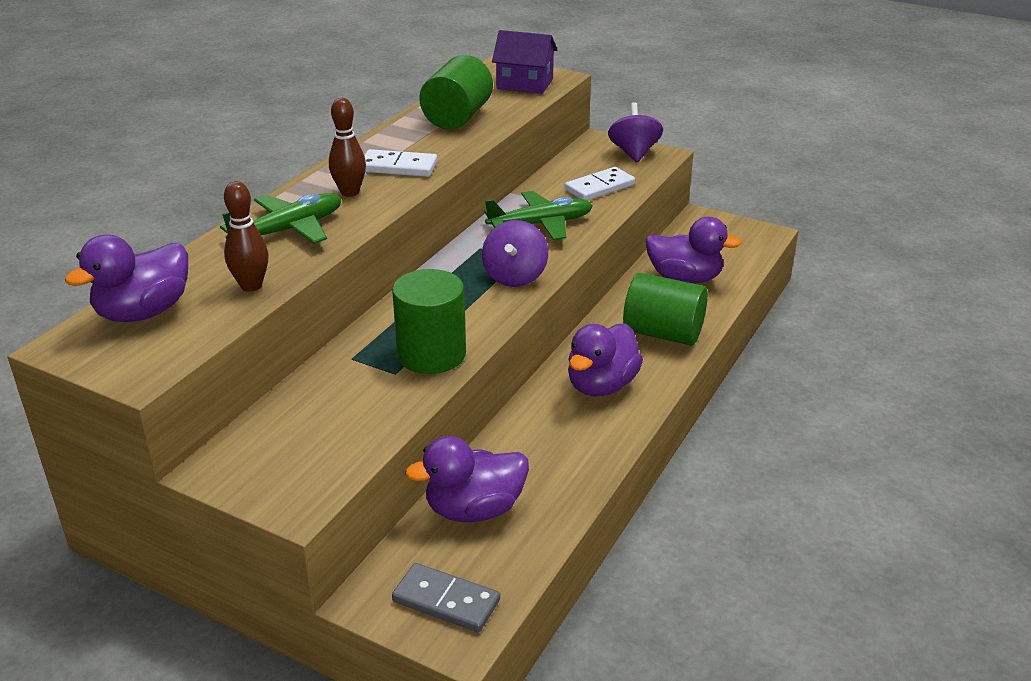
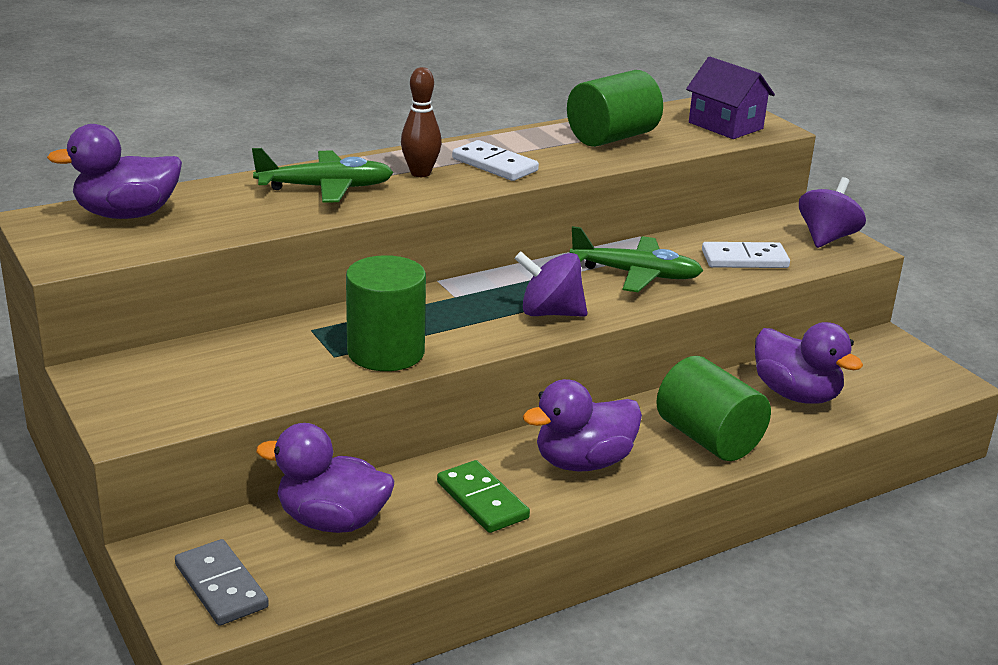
camera: 30 degrees right, 5 degrees down
(251, 286) = (236, 222): brown bowling pin -> none
(515, 276) = (550, 313): purple spinning top -> purple spinning top turned 60 degrees clockwise
(563, 444) = (482, 500): none -> green domino

